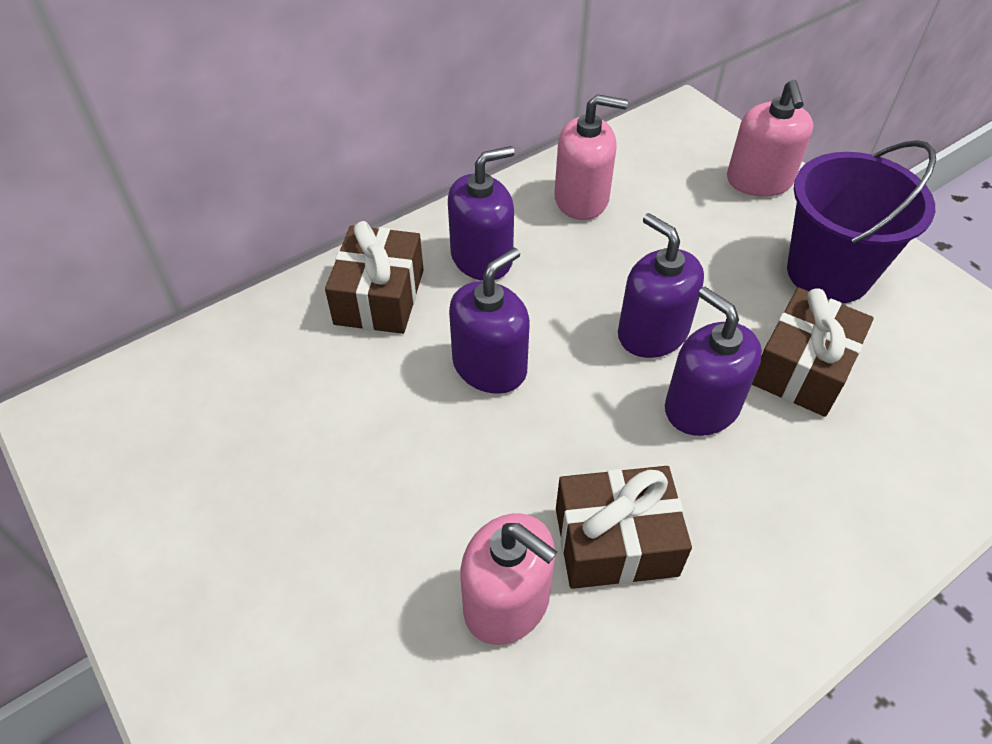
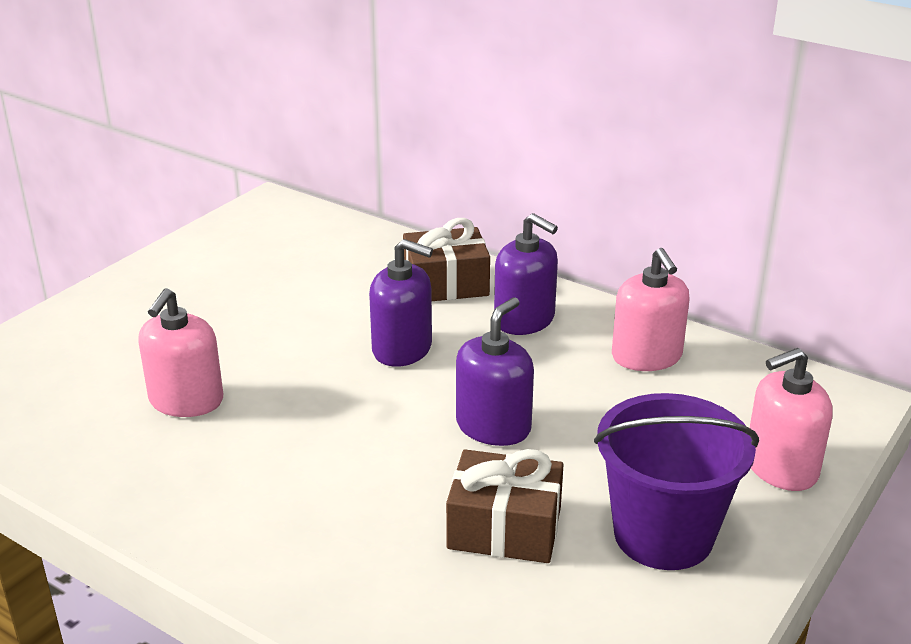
camera: 70 degrees right, 20 degrees down
(616, 541) = (255, 442): brown gift -> none
(701, 407) = (418, 468): purple soap dispenser -> none

